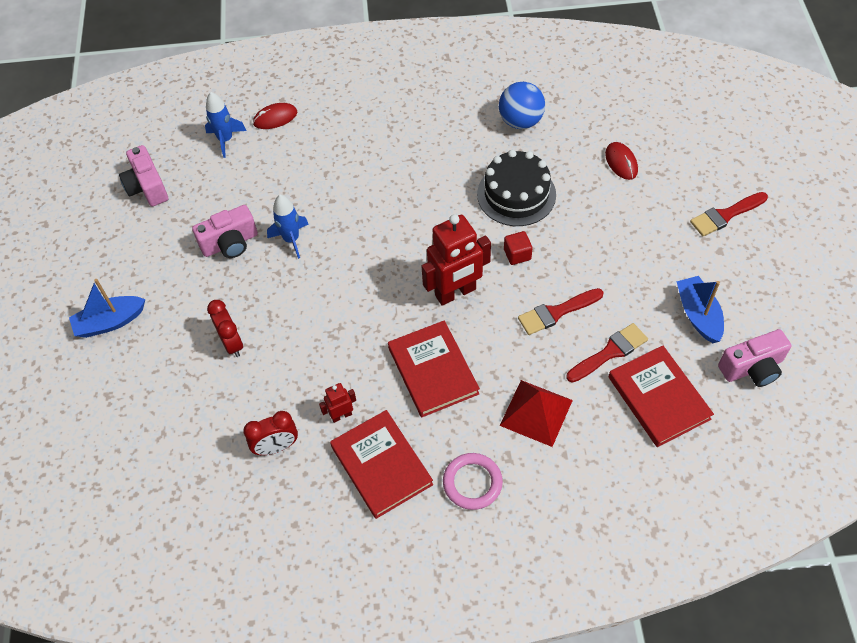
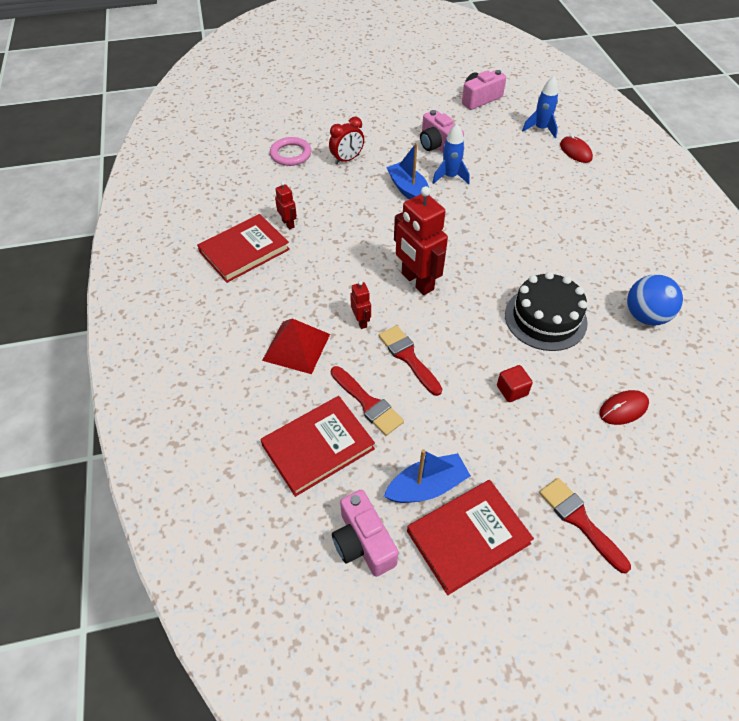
camera: 80 degrees right, 5 degrees down
(110, 322) = (357, 102): blue boat -> blue boat (408, 190)
(276, 447) = (260, 193): red clock -> none
(433, 370) = (334, 273): red book -> red book (468, 537)
(472, 483) = (228, 307): pink ring -> pink ring (291, 154)
(506, 349) = (361, 321): none -> red robot
(517, 254) = (471, 323): red cube -> red cube (512, 390)

